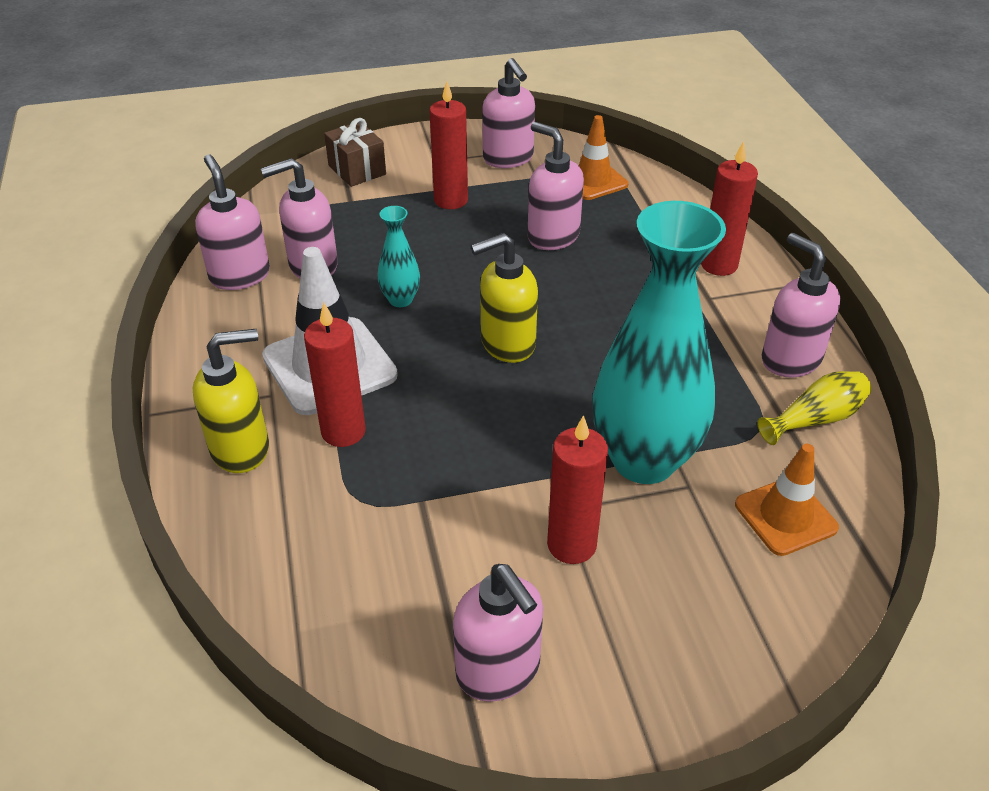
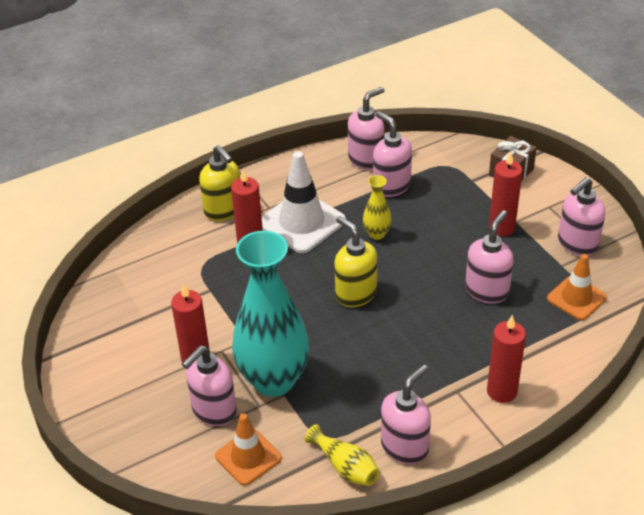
camera: 75 degrees right, 0 degrees up
(400, 300) = (377, 234): turquoise vase -> yellow vase
(499, 670) = (107, 347): pink soap dispenser -> pink soap dispenser (213, 410)

